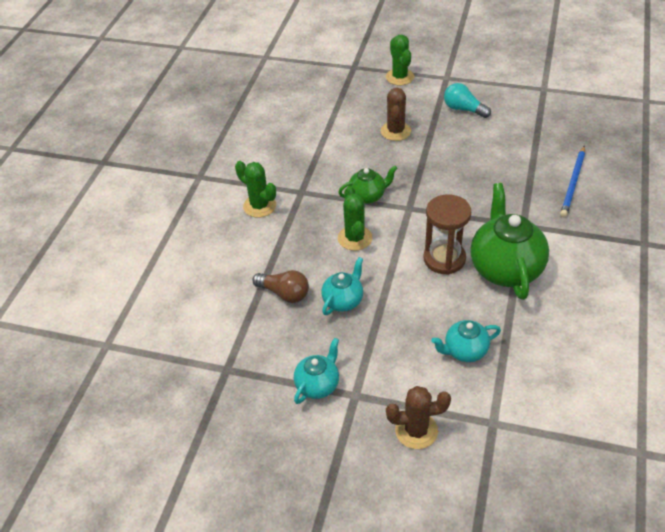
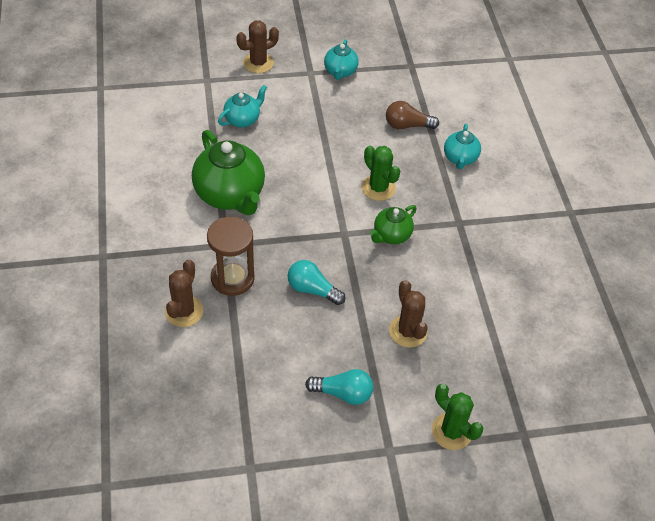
camera: 150 degrees right, 5 degrees up
(259, 206) = (487, 196): green cactus -> none
(343, 300) = (356, 132): turquoise teapot -> turquoise teapot (460, 158)
(444, 259) = (288, 189): brown hourglass -> brown hourglass (232, 278)
(457, 173) = (312, 289): none -> turquoise light bulb
(573, 183) = (184, 311): blue pencil -> brown cactus

